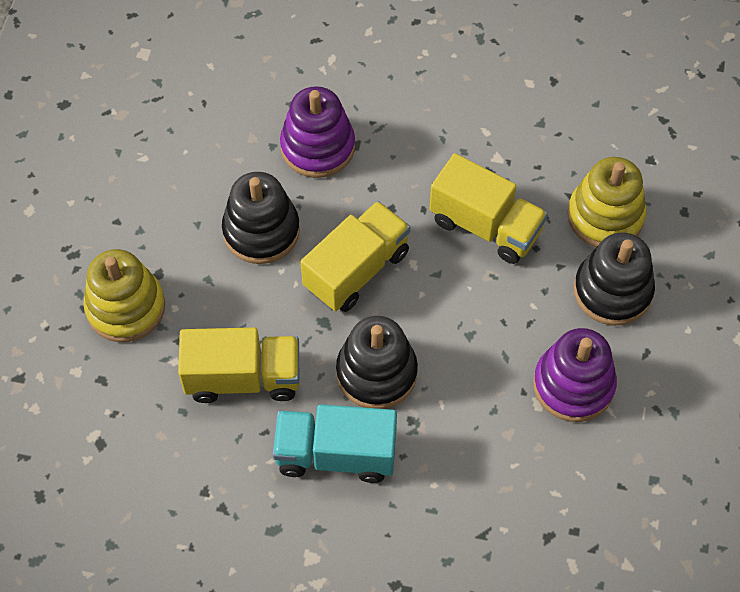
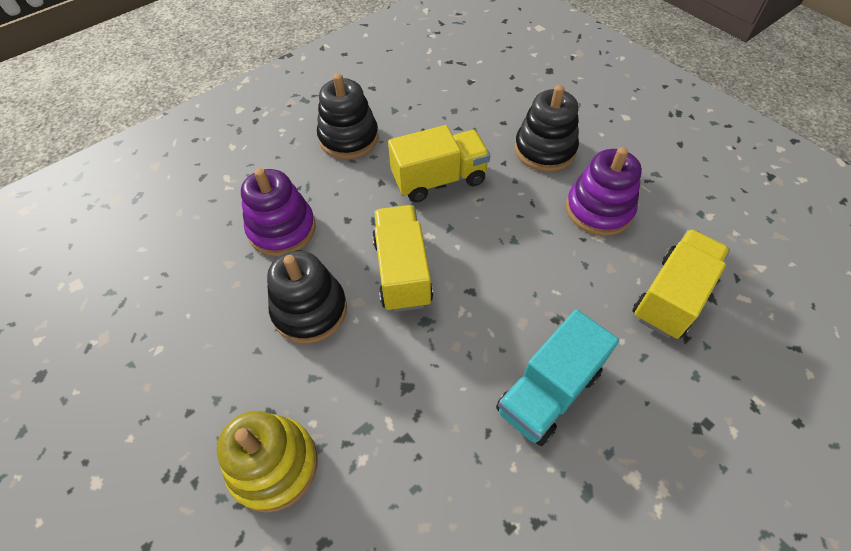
camera: 50 degrees left, 5 degrees down
(243, 378) = (424, 414): yellow truck -> yellow truck (671, 296)
(376, 373) = (498, 315): black stacking toy -> black stacking toy (349, 138)
(605, 216) = (489, 121): yellow stacking toy -> none

